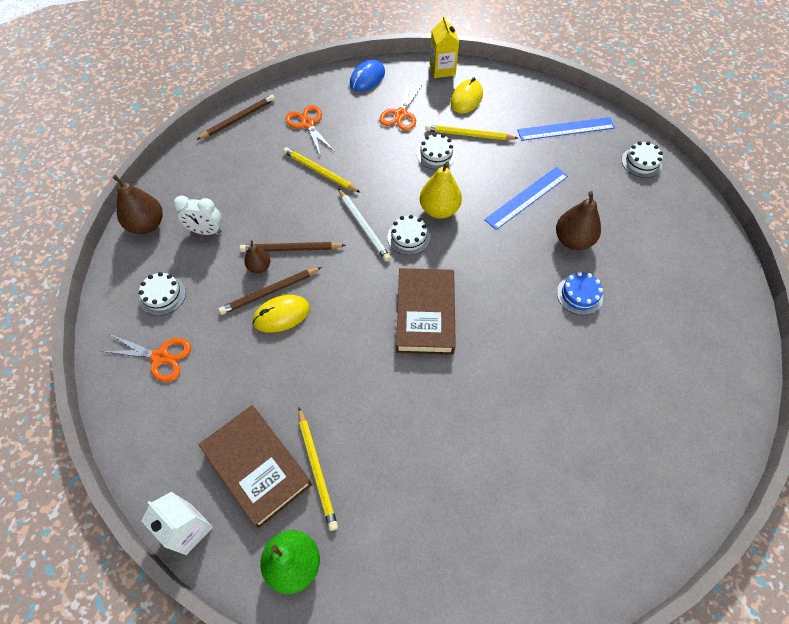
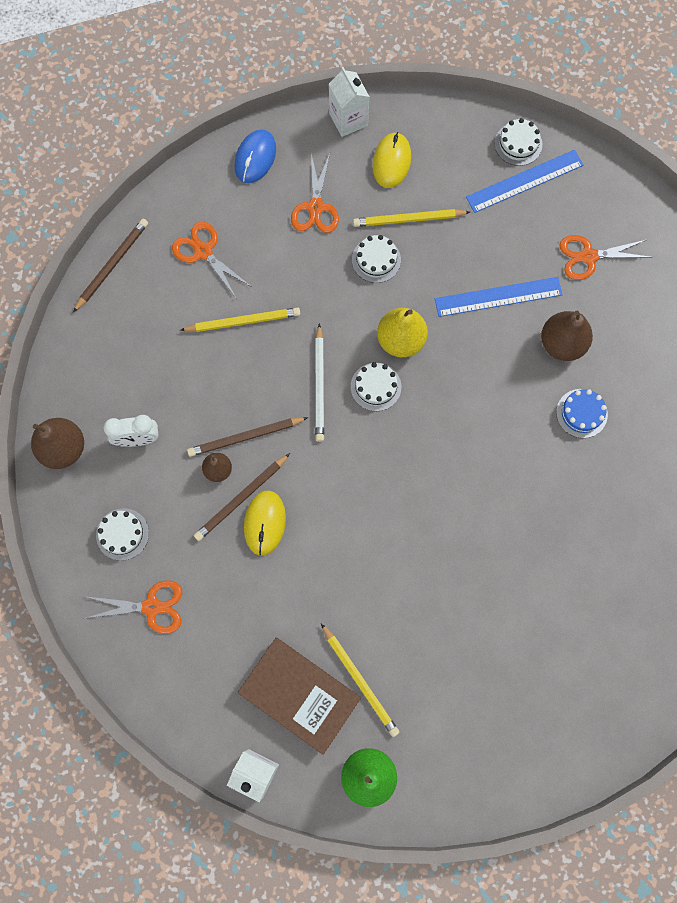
camera: 15 degrees left, 15 degrees up
(281, 315) = (264, 523): yellow mouse -> yellow mouse turned 45 degrees counterclockwise
(320, 172) = (243, 321): yellow pencil -> yellow pencil turned 150 degrees clockwise
(364, 226) = (320, 385): white pencil -> white pencil turned 45 degrees clockwise
(425, 314) = (421, 481): brown book -> none
(442, 69) = (348, 119): yellow carton -> white carton
(527, 197) = (498, 297): blue ruler -> blue ruler turned 45 degrees clockwise
(607, 186) = (588, 256): none -> orange scissors
(641, 162) = (622, 211): white cake -> white cake (518, 144)

